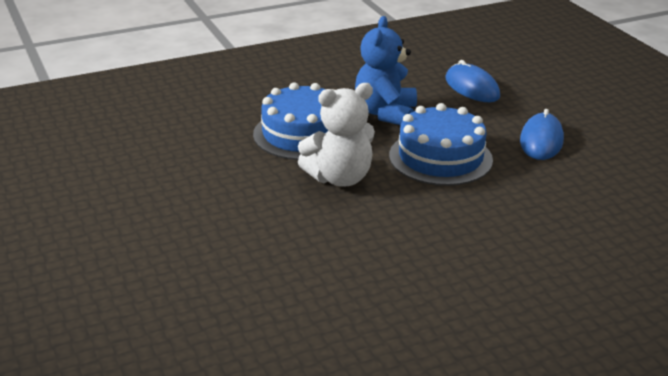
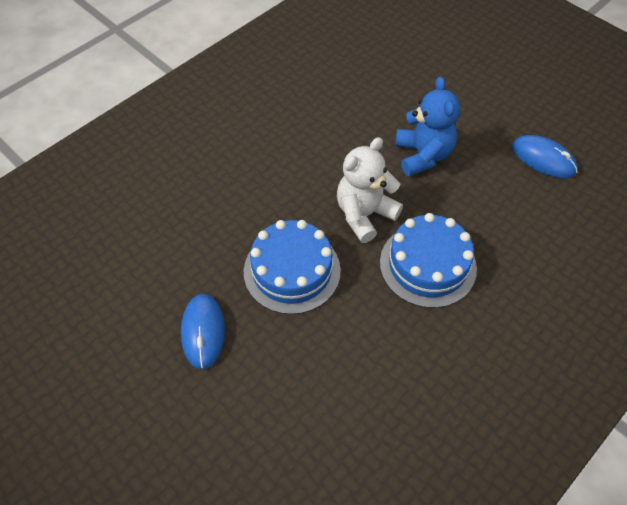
camera: 160 degrees right, 25 degrees up
(385, 113) = (369, 329): blue teddy bear -> blue teddy bear (423, 155)
(472, 88) = (296, 422): blue mouse -> blue mouse (543, 159)

